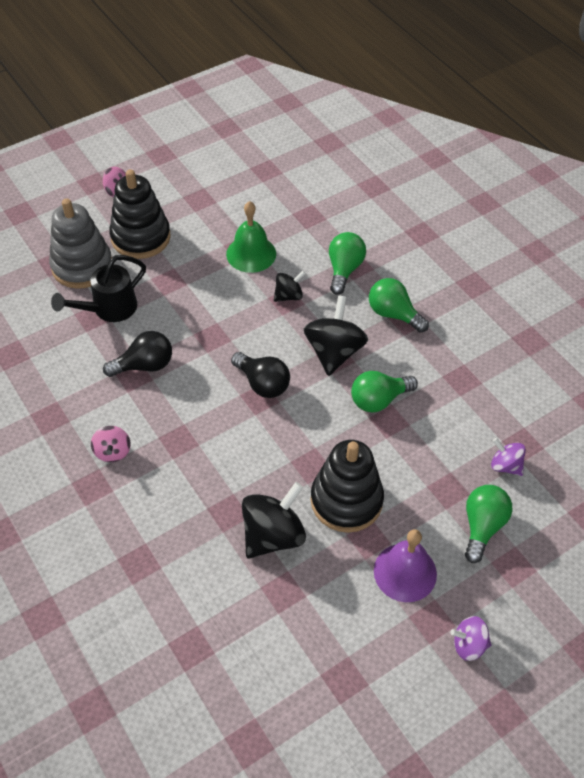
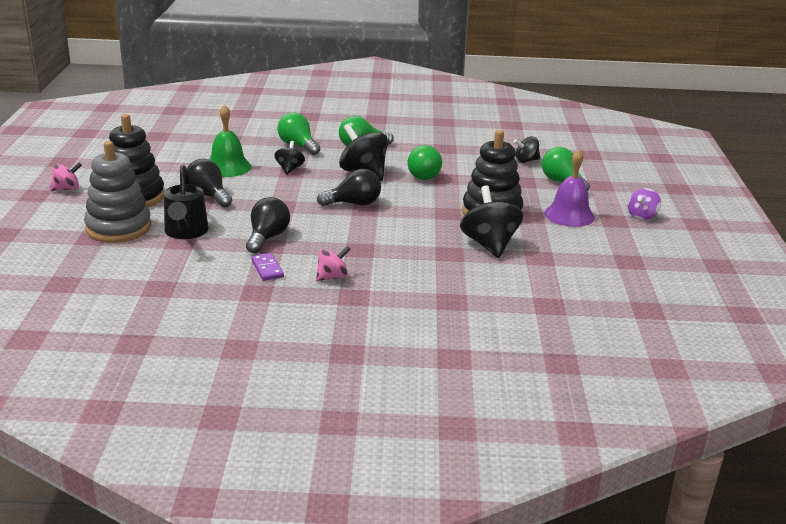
camera: 55 degrees left, 25 degrees down
(92, 399) = (267, 269): none -> purple domino
(113, 452) = (332, 277): pink spinning top -> pink spinning top turned 60 degrees counterclockwise
(184, 279) = (209, 196): none -> black light bulb
(505, 465) = (526, 161): purple spinning top -> black spinning top

